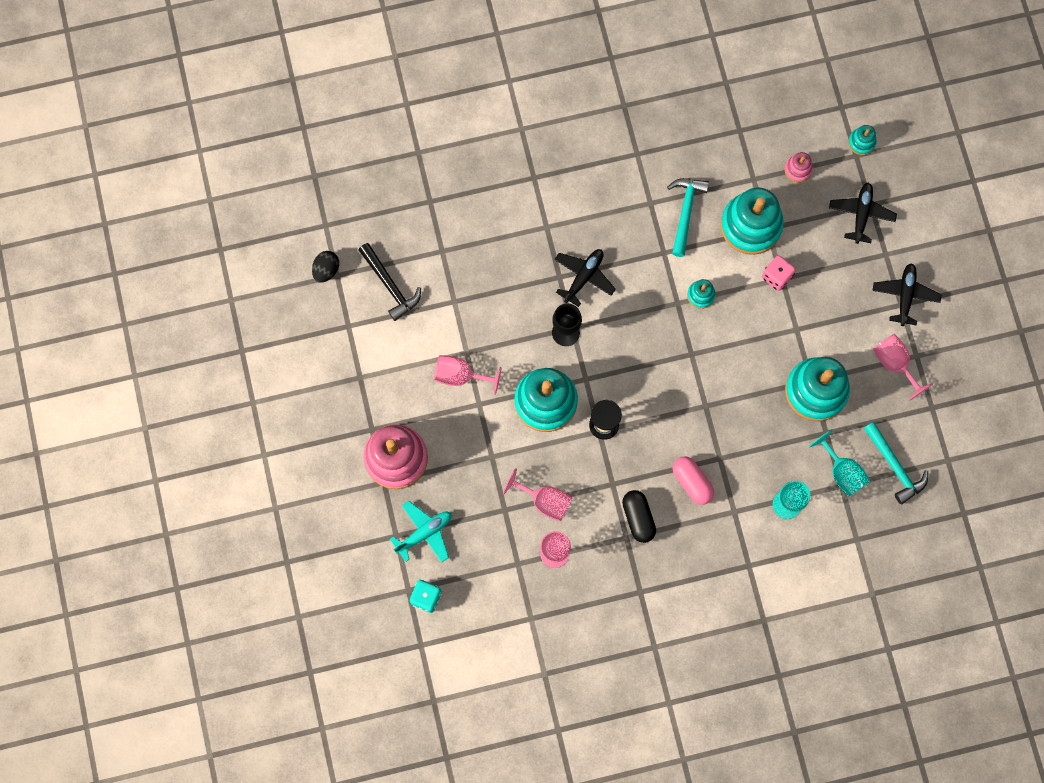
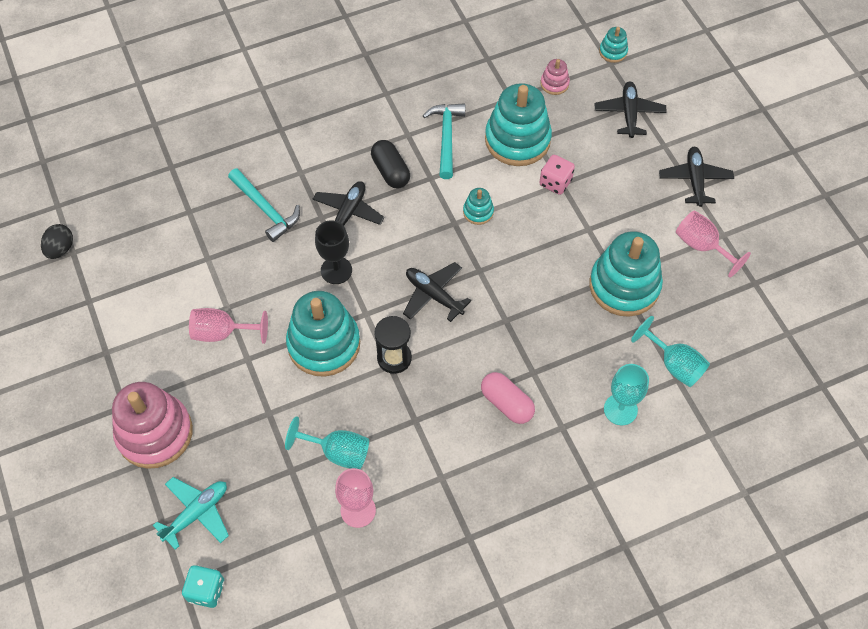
camera: 10 degrees left, 15 degrees down
(390, 285) = (133, 253): black hammer -> none
(544, 501) = (337, 452): pink goblet -> turquoise goblet
(638, 518) = (451, 453): black capsule -> black capsule (390, 171)
(647, 371) = (434, 295): none -> black plane
(894, 466) = (731, 349): turquoise hammer -> turquoise hammer (265, 209)

